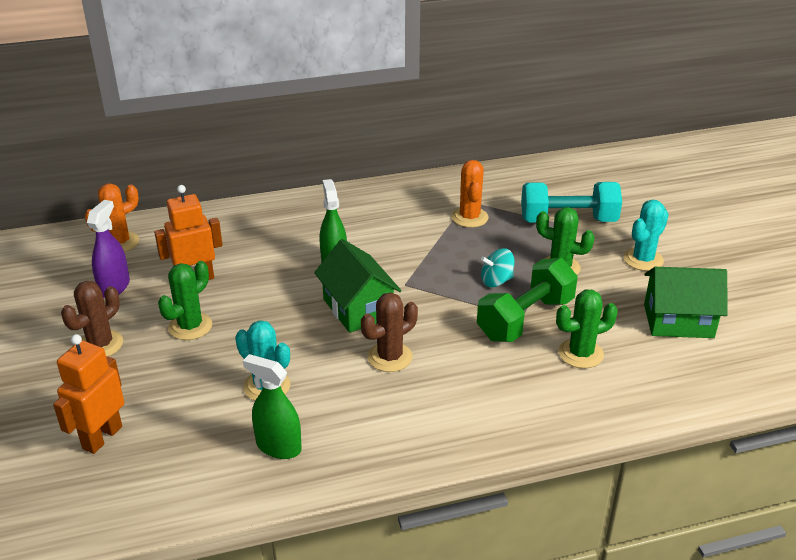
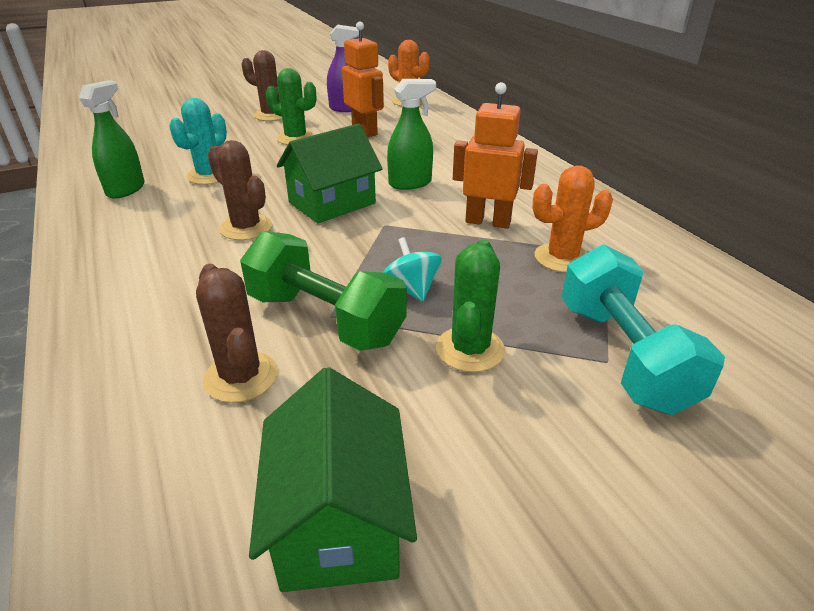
camera: 80 degrees right, 0 degrees up
(102, 437) = (163, 131): orange robot -> orange robot (488, 222)
(580, 354) = (241, 377): green cactus -> brown cactus
(643, 259) = (545, 465): turquoise cactus -> none

